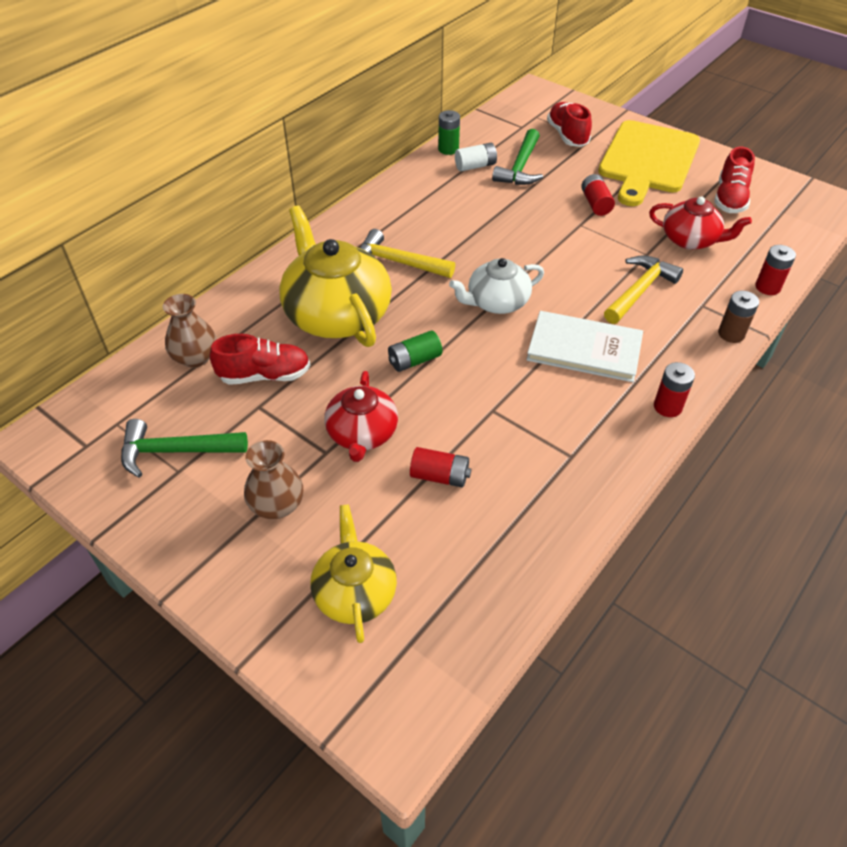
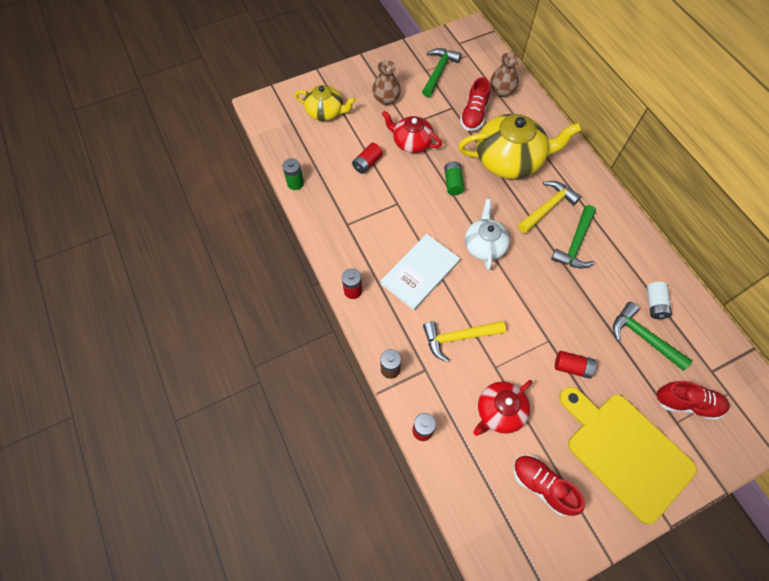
camera: 115 degrees right, 15 degrees up
(438, 230) = (575, 244): none -> green hammer
(448, 149) = (686, 295): green battery -> green battery (295, 183)
(640, 290) = (458, 337): yellow hammer -> yellow hammer turned 105 degrees clockwise

